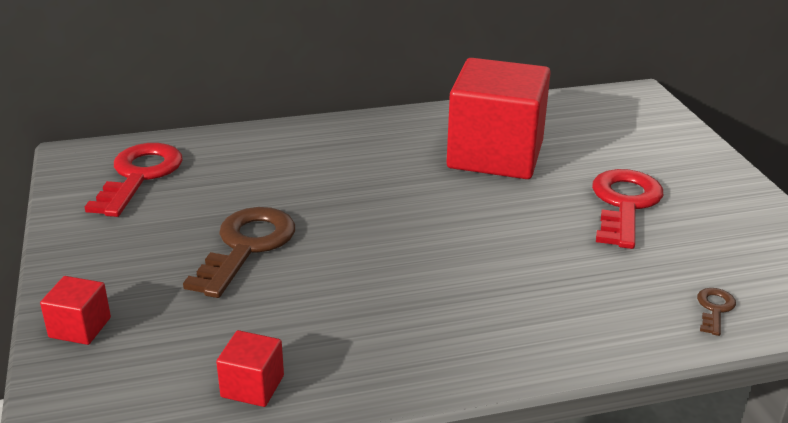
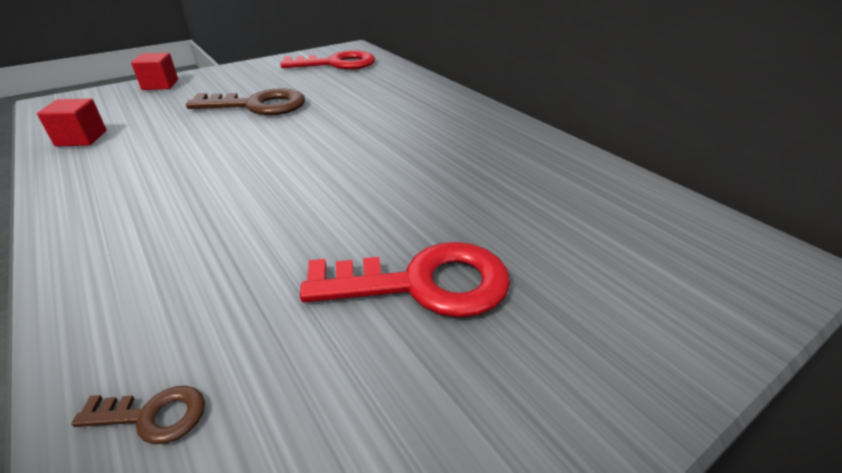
camera: 70 degrees right, 5 degrees up
(495, 155) = (476, 175): red cube -> none

